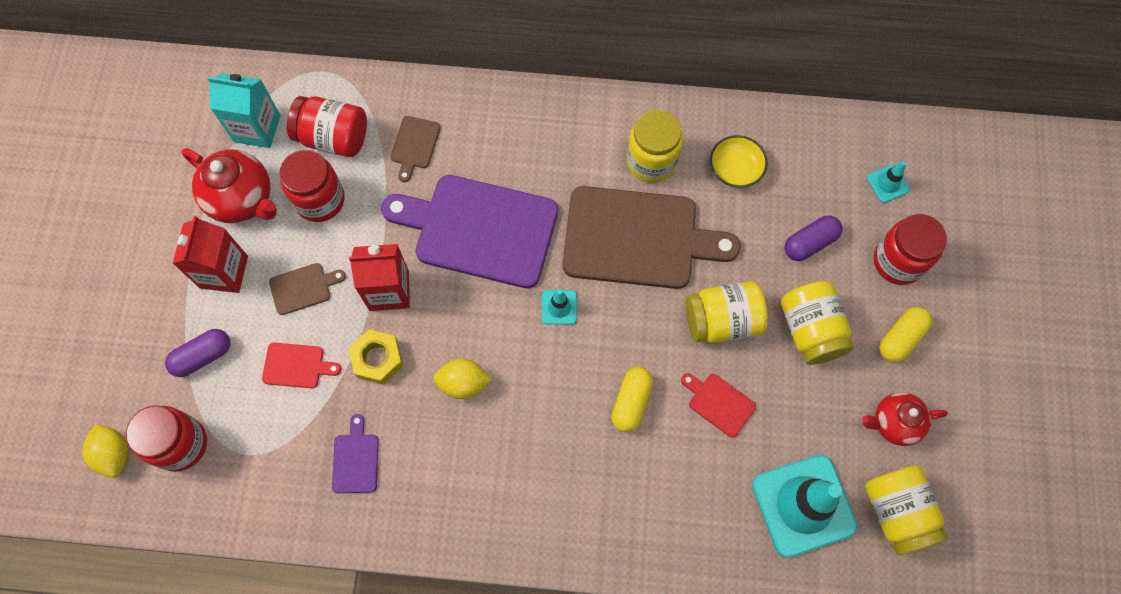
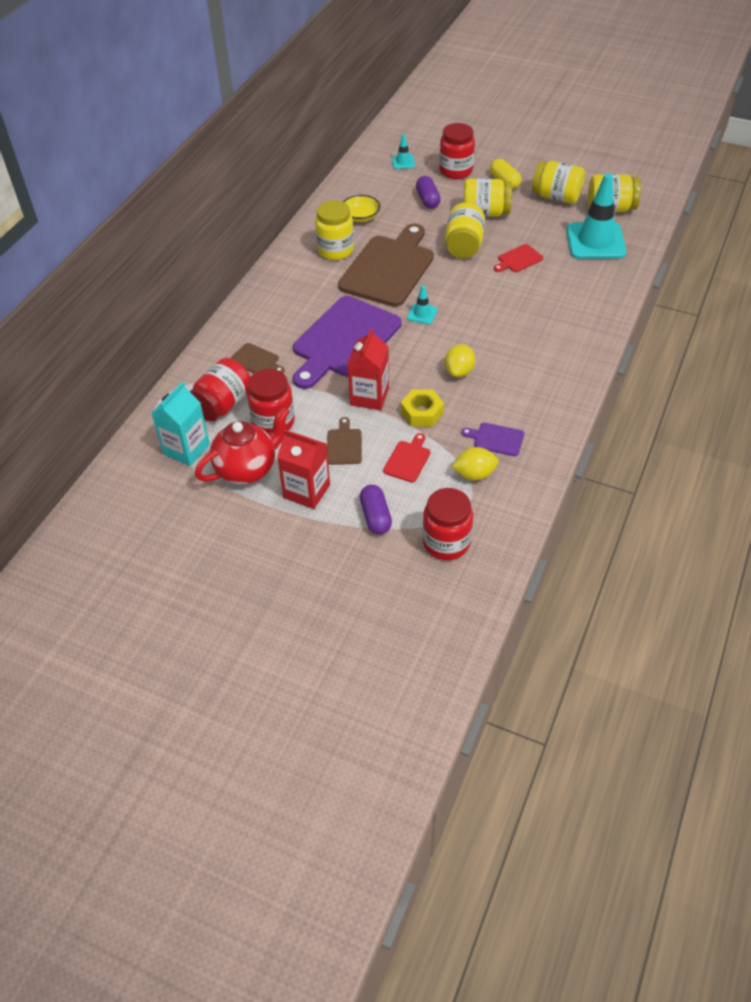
camera: 70 degrees left, 20 degrees down
(114, 454) = (439, 589): yellow lemon -> yellow lemon (474, 474)
(631, 402) = (503, 296): yellow capsule -> none
(893, 423) = (556, 197): red teapot -> yellow jar

